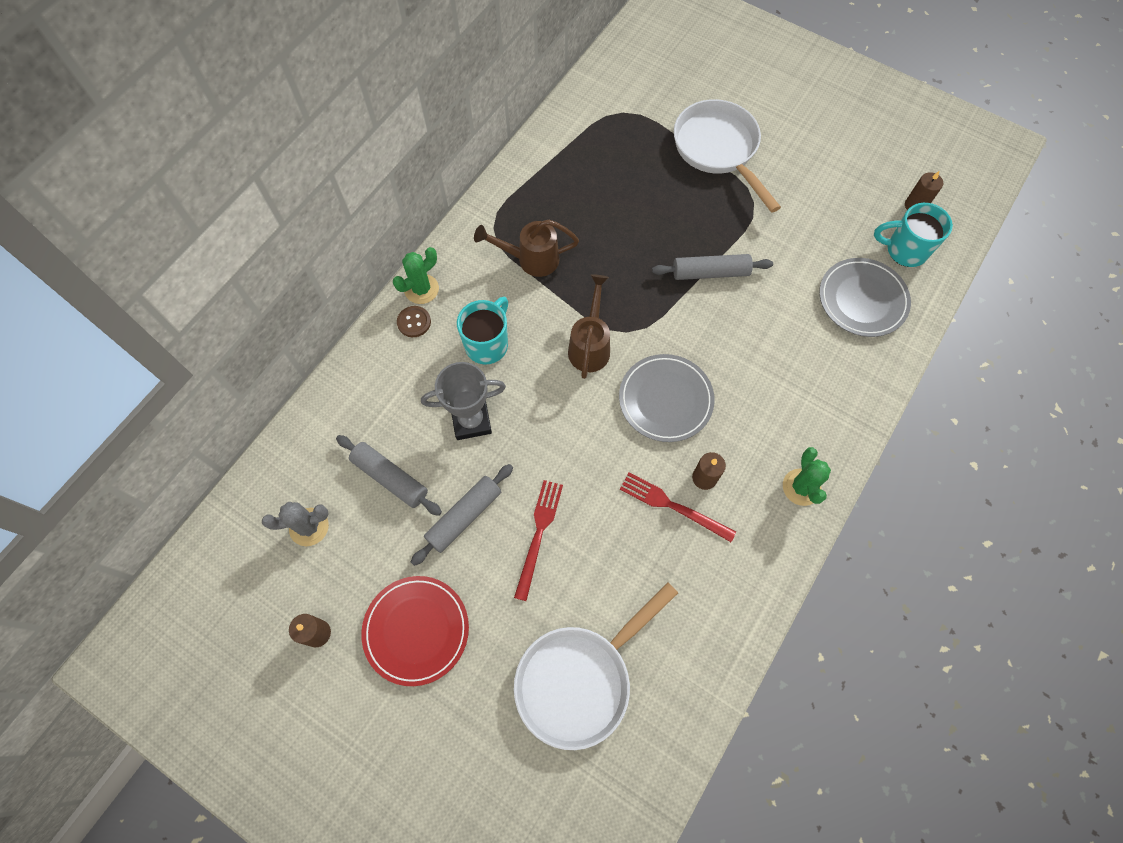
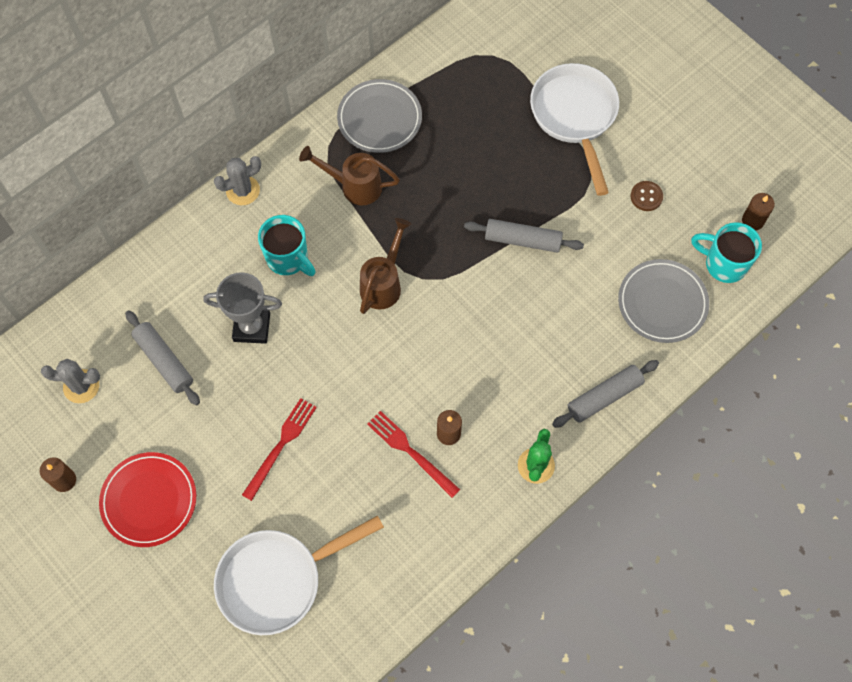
camera: 15 degrees right, 0 degrees up
(414, 322) = (226, 221): brown button -> brown button (646, 196)
(421, 289) = (243, 190): green cactus -> grey cactus
(464, 516) = (220, 412): grey rolling pin -> grey rolling pin (604, 397)
(487, 344) = (288, 259): turquoise mug -> turquoise mug turned 90 degrees clockwise
(665, 399) = (437, 352): grey plate -> grey plate (379, 118)

